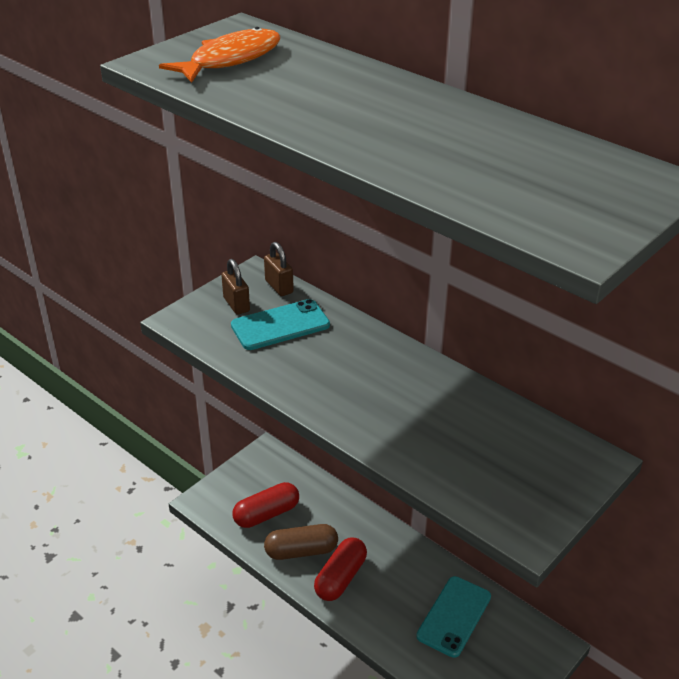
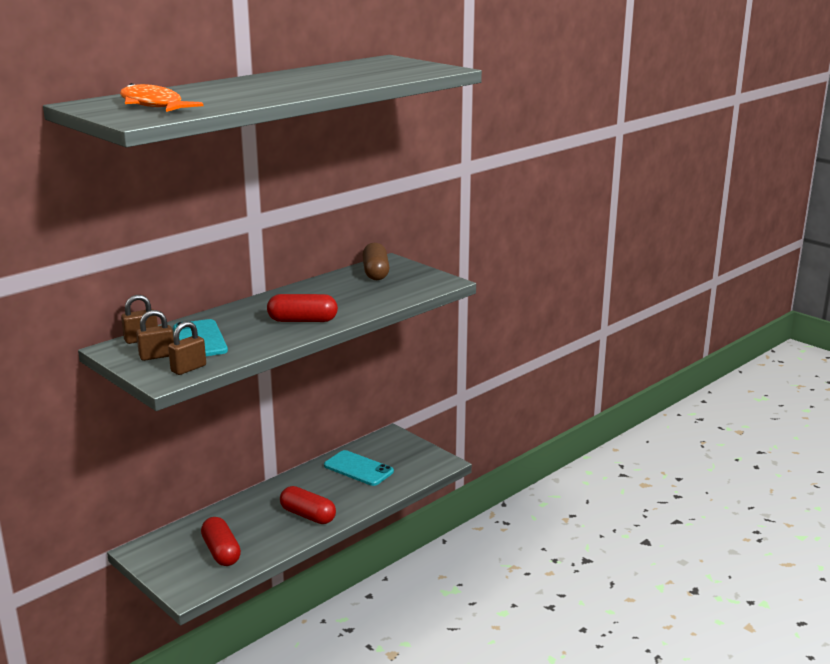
camera: 85 degrees left, 15 degrees down
(205, 330) = (188, 368): none -> brown padlock
(301, 551) = (272, 534): brown capsule -> brown capsule (376, 272)
(345, 396) = (302, 321): none -> red capsule

